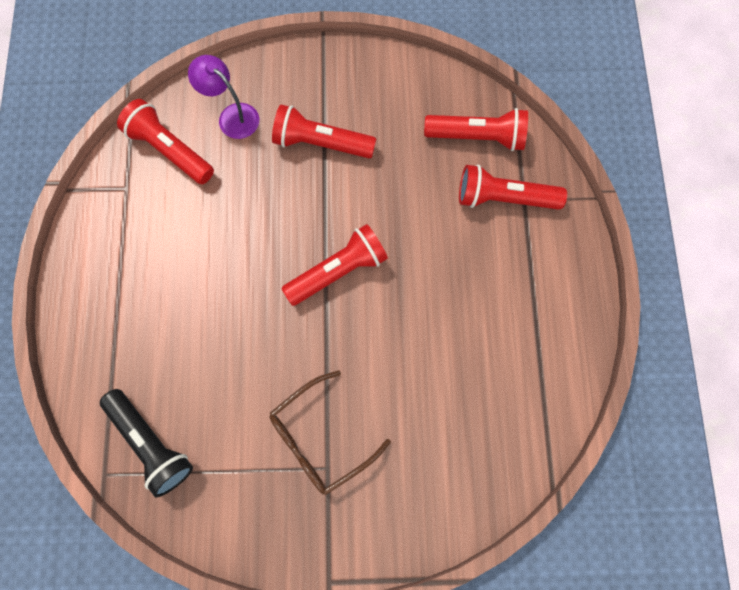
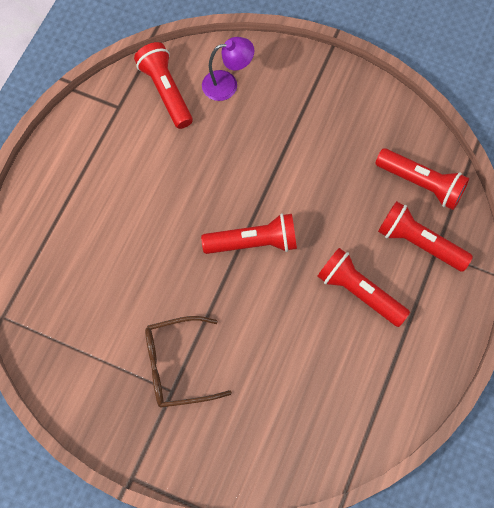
camera: 25 degrees right, 5 degrees down
(151, 443) = (47, 310): black flashlight -> none
(232, 116) = (227, 84): purple lamp -> purple lamp turned 105 degrees clockwise
(321, 143) = (288, 135): red flashlight -> red flashlight (359, 292)

